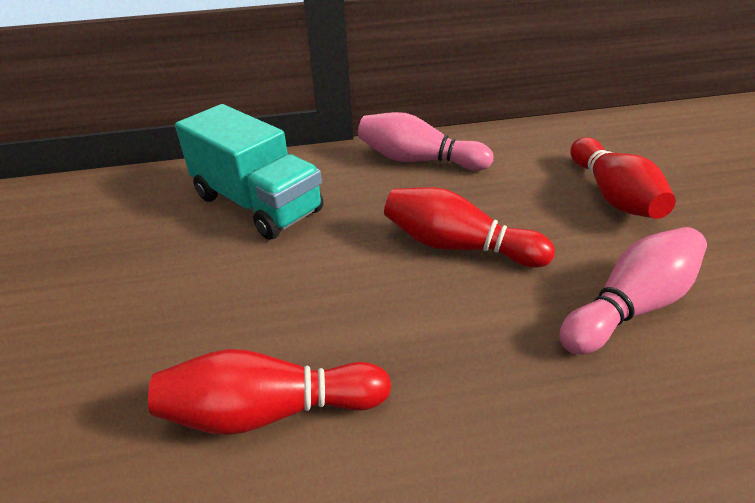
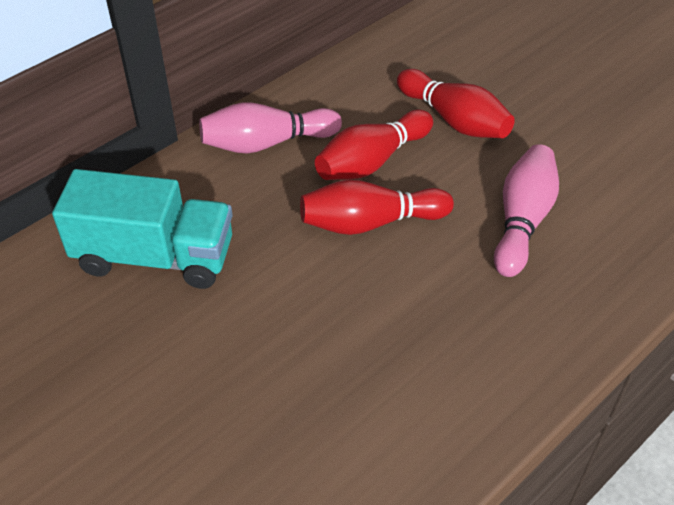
camera: 35 degrees left, 10 degrees up
(269, 411) = (342, 422): red bowling pin -> red bowling pin (372, 161)

